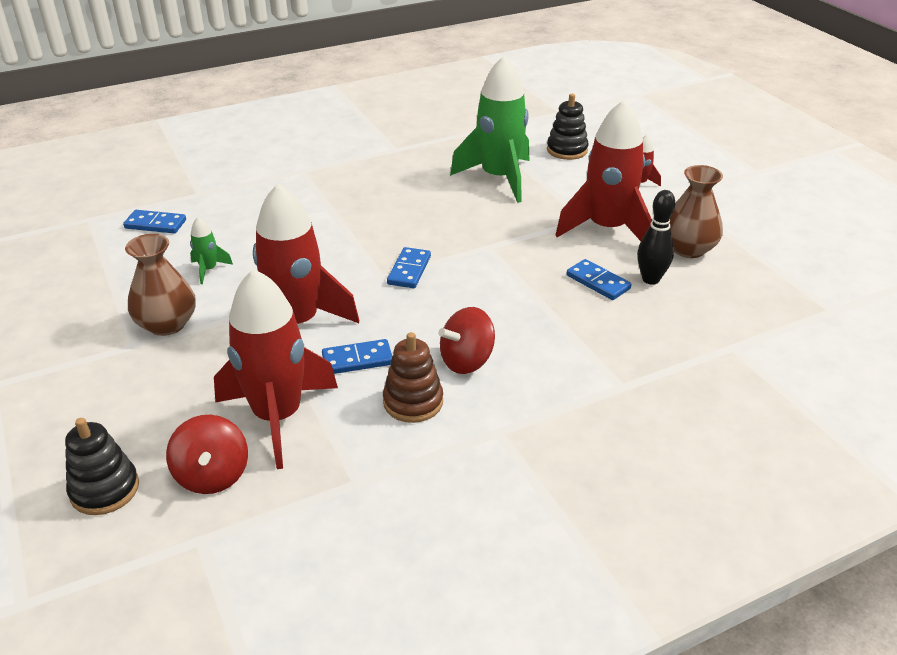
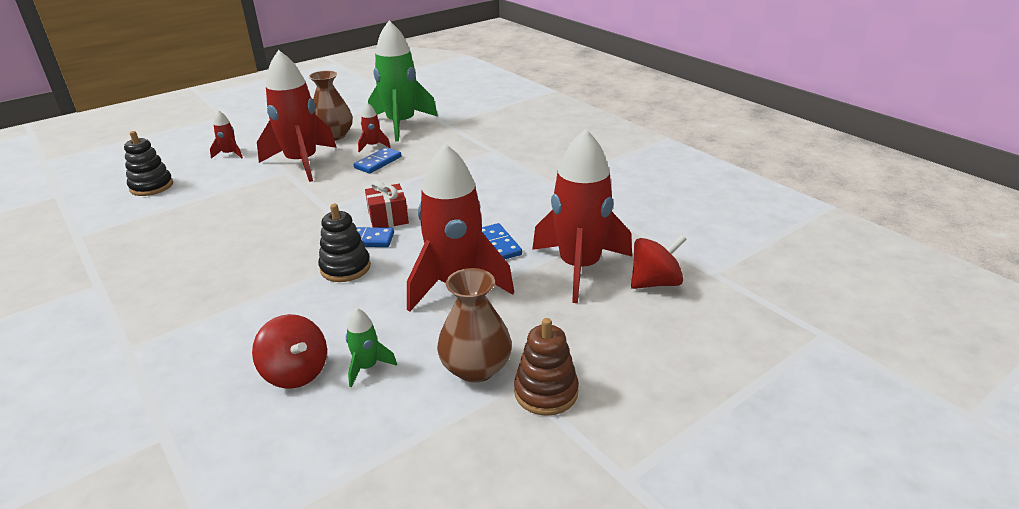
camera: 100 degrees left, 5 degrees down
(105, 489) = (703, 332): black stacking toy -> black stacking toy (345, 268)
(155, 224) = (249, 455): blue domino -> none
(413, 402) = (537, 215): brown stacking toy -> brown stacking toy (546, 392)
(449, 286) = (388, 218): none -> red gift
(467, 361) = (485, 200): red spinning top -> red spinning top (296, 373)
(499, 178) = (198, 214): green rocket -> green rocket (401, 124)
(650, 279) = (373, 146): black bowling pin -> red rocket

